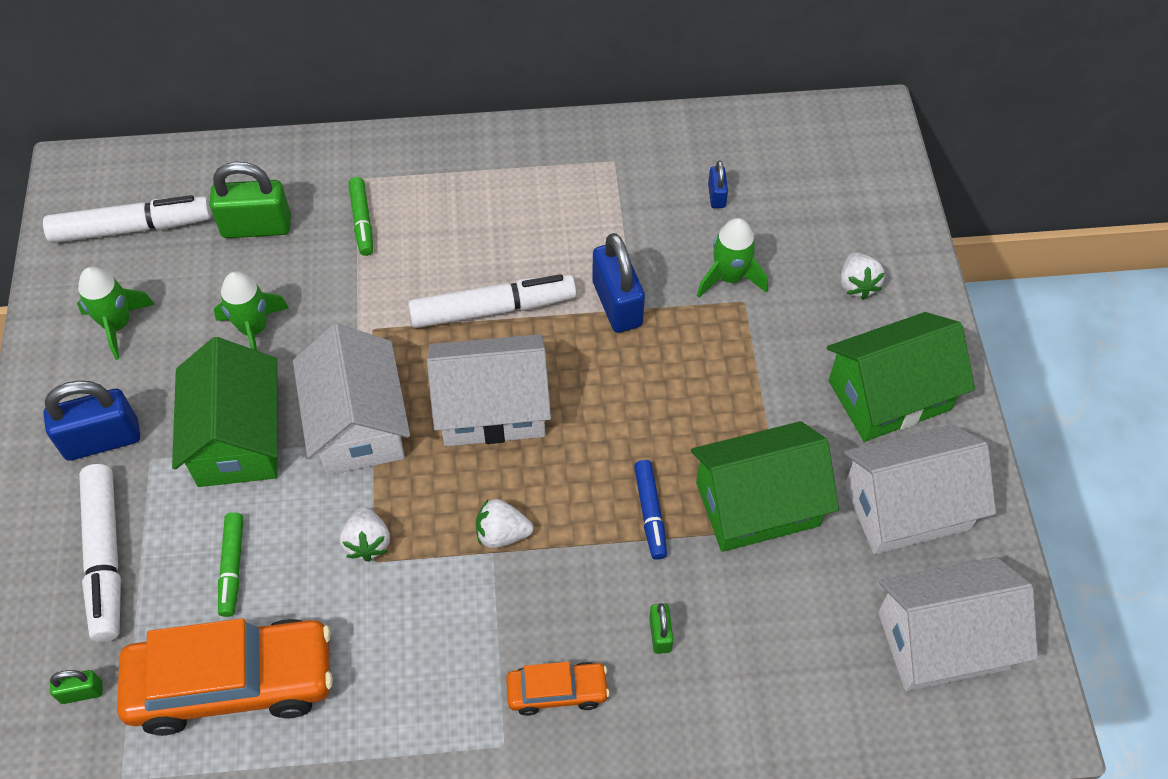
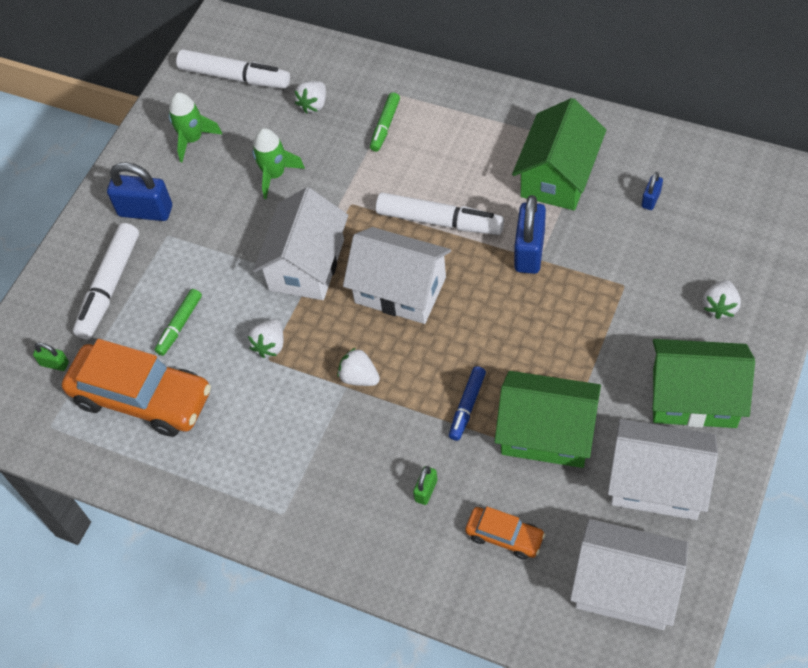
camera: 35 degrees right, 0 degrees up
(238, 438) = (227, 243): green house -> green house (558, 176)
(256, 227) = (313, 105): green padlock -> white strawberry
(557, 691) = (336, 496): orange car -> orange car (504, 536)
(729, 277) = (624, 263): green rocket -> none

